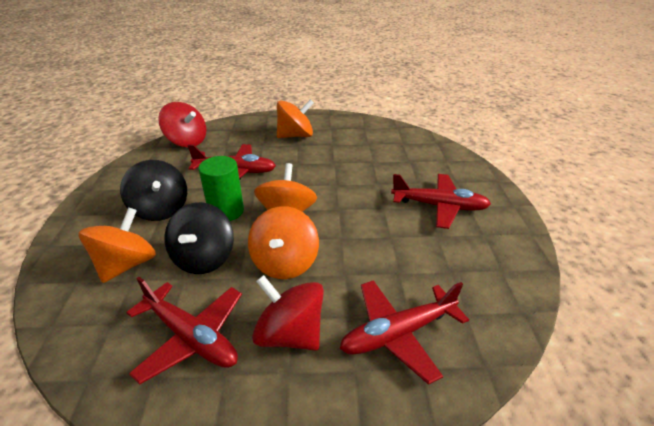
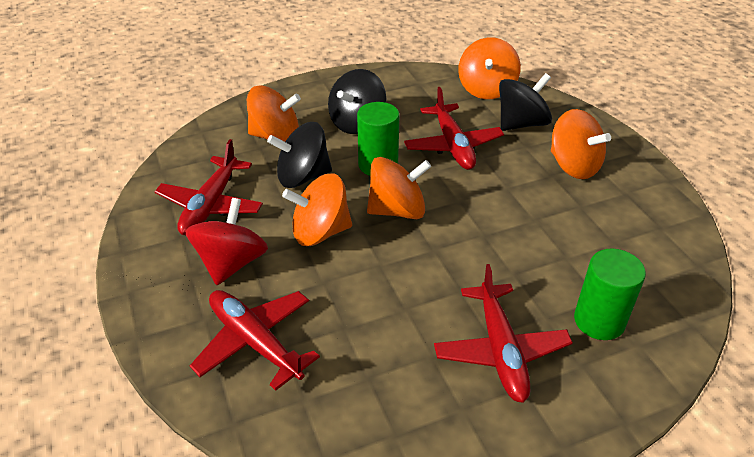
camera: 70 degrees right, 5 degrees up
(187, 141) = (486, 89): red spinning top -> orange spinning top
(238, 140) = (521, 124): none -> black spinning top
(426, 166) = (599, 321): none -> green cylinder

